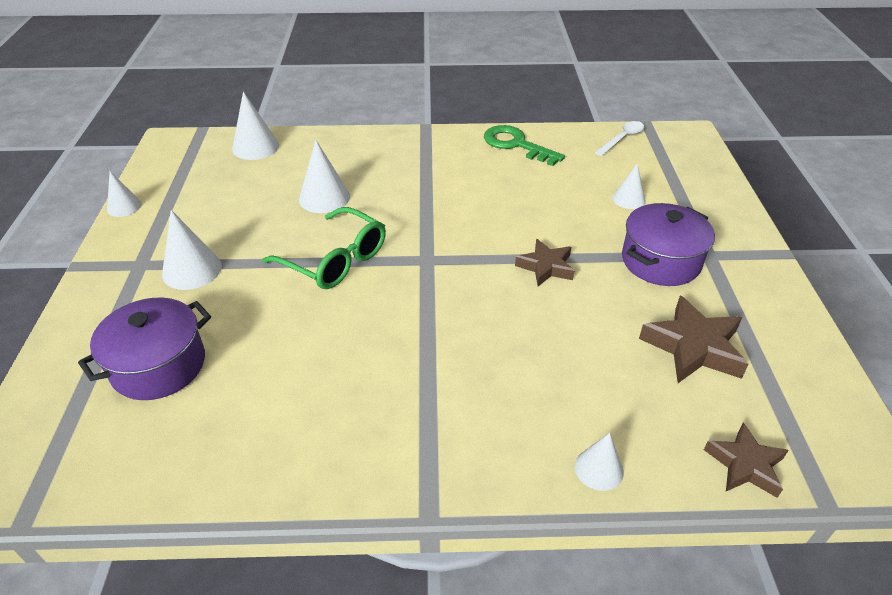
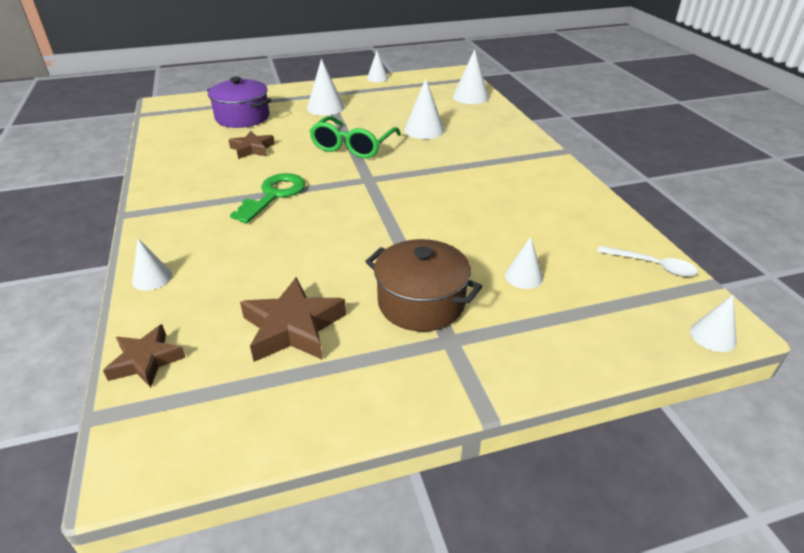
camera: 75 degrees right, 5 degrees down
(516, 145) = (572, 199): green key -> green key (274, 195)
(546, 267) = (382, 234): brown star -> brown star (252, 149)
(660, 261) = (421, 303): purple pot -> brown pot
(703, 142) = (712, 336): none -> white cone

